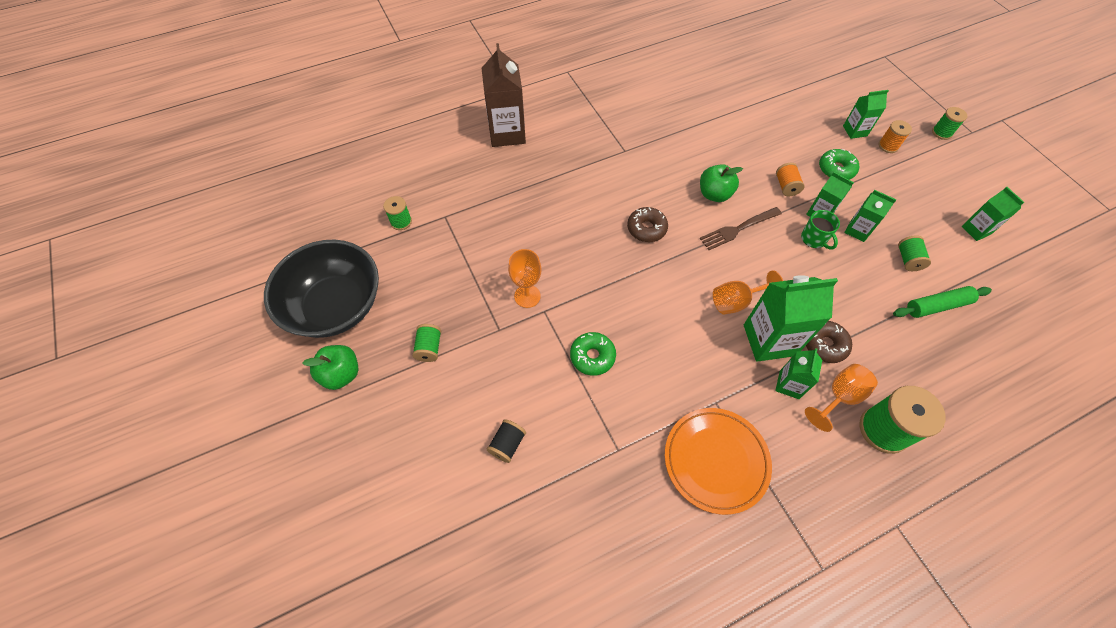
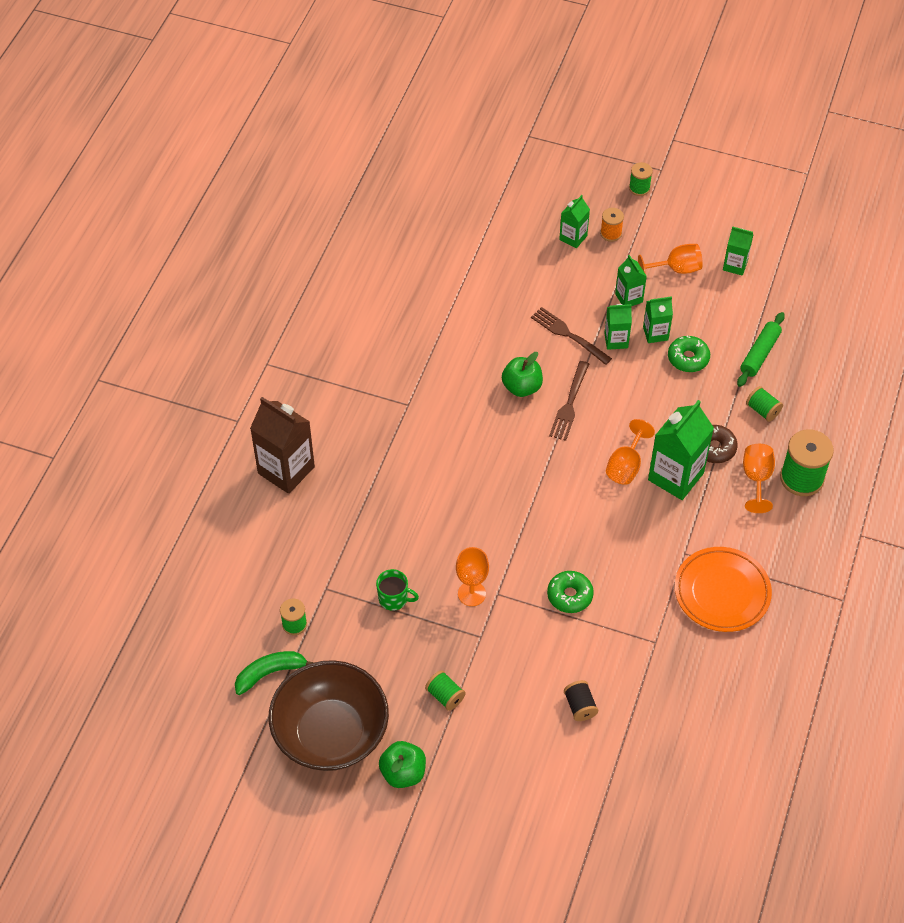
camera: 45 degrees left, 5 degrees down
(336, 306) = (331, 733): black bowl -> brown bowl
(352, 238) = (270, 673): none -> green banana
(646, 229) = (501, 461): brown donut -> none
(786, 186) = (569, 335): orange spool -> brown fork
(789, 385) = (718, 498): green carton -> green carton (628, 298)
(814, 239) = (632, 367): green mug -> green mug (394, 599)
(836, 169) = (592, 288): green donut -> green donut (688, 358)
(908, 259) = (710, 330): green spool -> green spool (762, 410)
(920, 200) = (676, 269): none -> orange goblet

